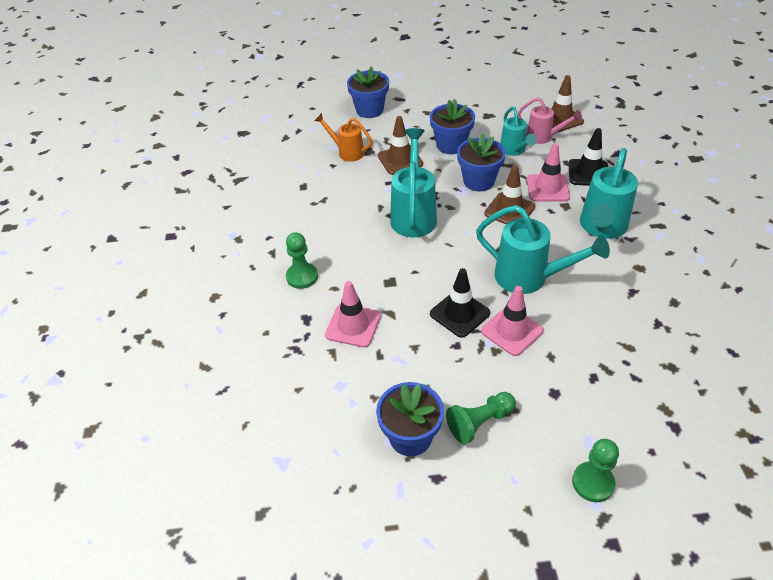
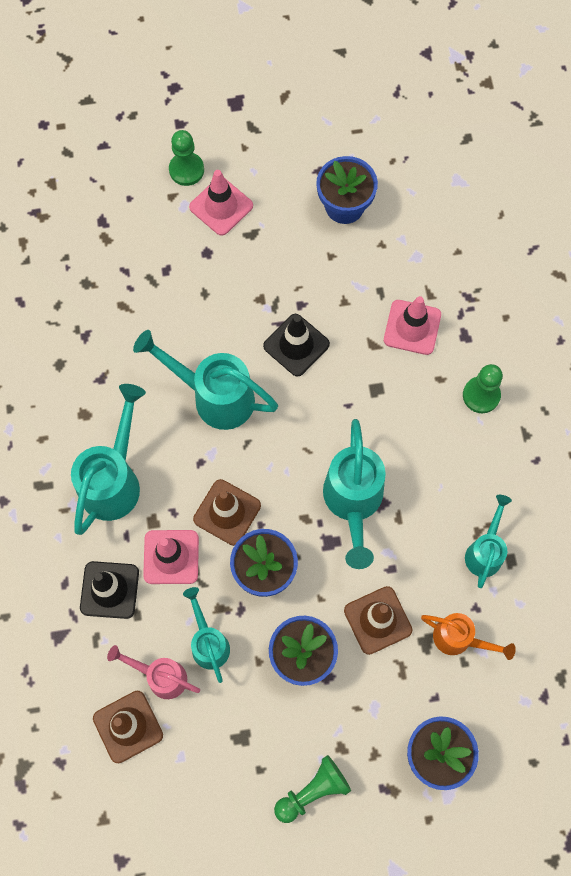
camera: 175 degrees right, 25 degrees up
(320, 190) = (485, 551): none -> turquoise watering can
(480, 422) = (280, 221): green pawn -> green pawn (313, 791)
(512, 331) = (241, 323): pink traffic cone -> pink traffic cone (221, 206)

